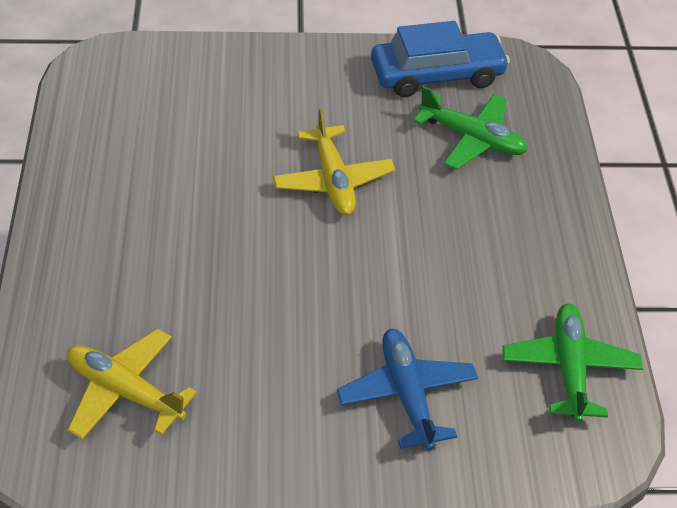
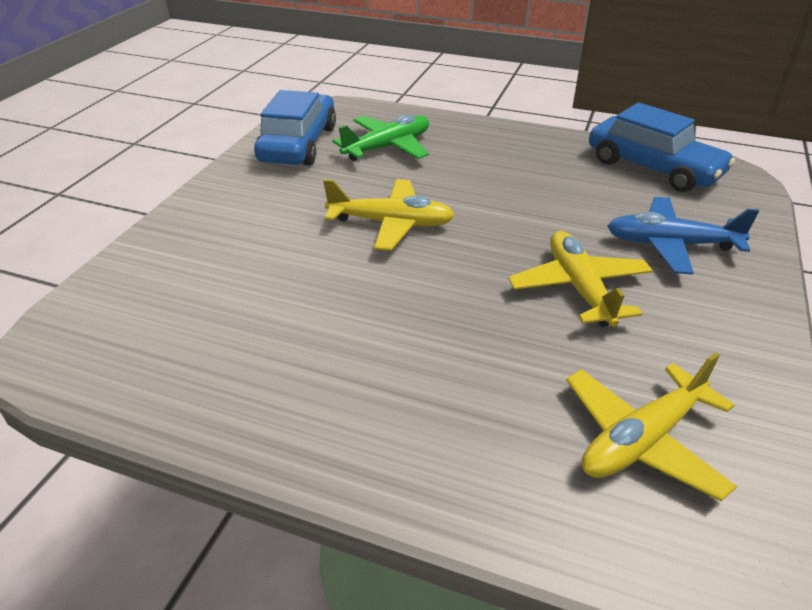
camera: 65 degrees left, 10 degrees down
(297, 330) = (579, 288): none -> yellow plane
(569, 368) = (653, 168): green plane -> blue car

